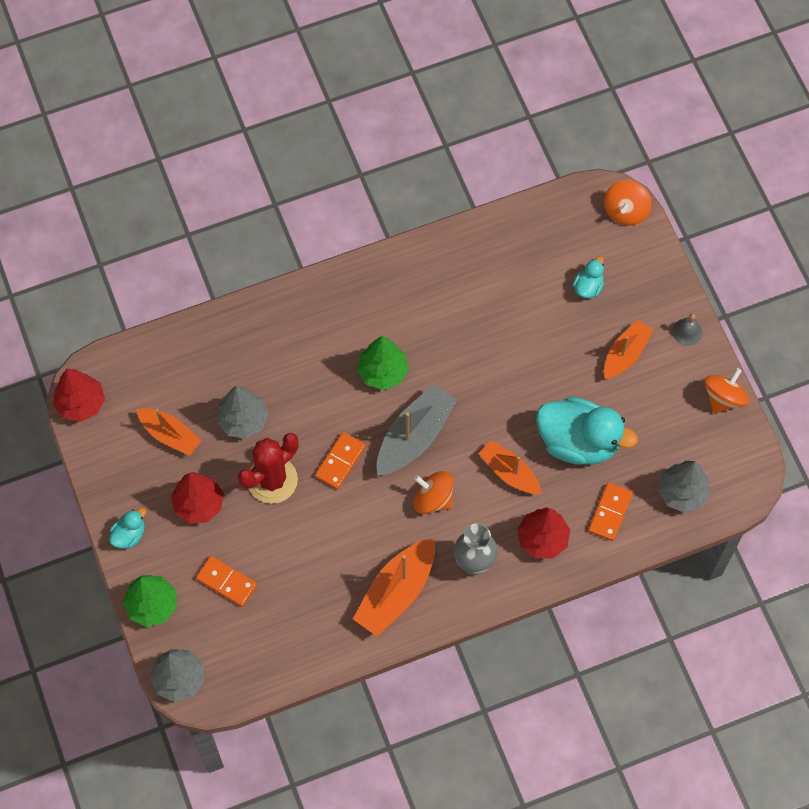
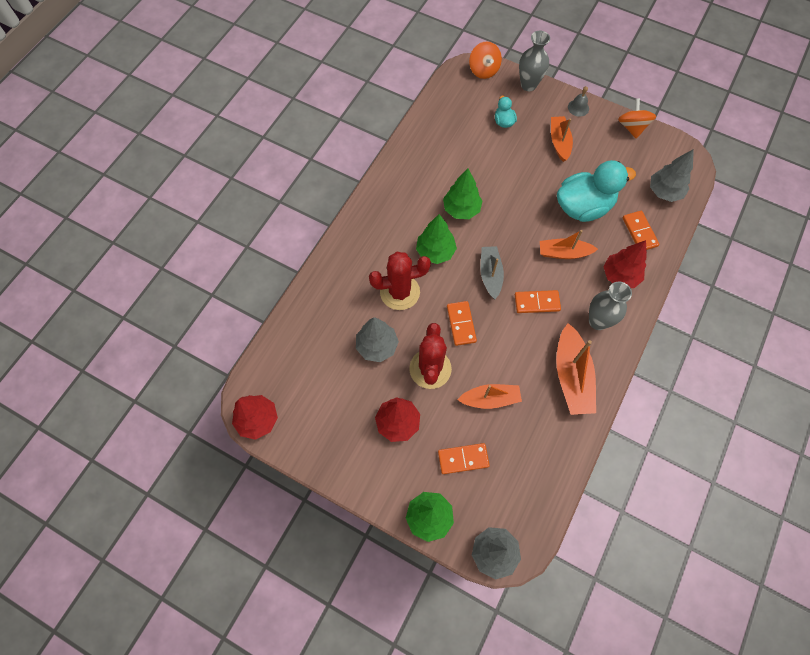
camera: 40 degrees left, 0 degrees up
(129, 535) = (370, 482): turquoise duck -> none
(170, 435) = (337, 393): orange boat -> orange boat (490, 399)
(311, 385) = (400, 292): none -> red cactus
(414, 436) = (490, 274): grey boat -> grey boat, size x0.66
(433, 499) = (537, 302): orange spinning top -> orange domino
(450, 349) = (461, 209): none -> green tree
(658, 265) = (528, 85): none -> grey vase

